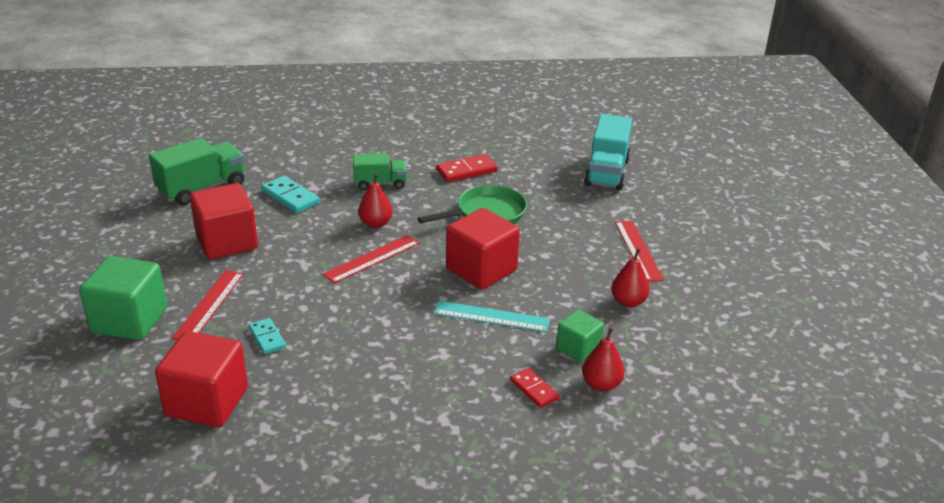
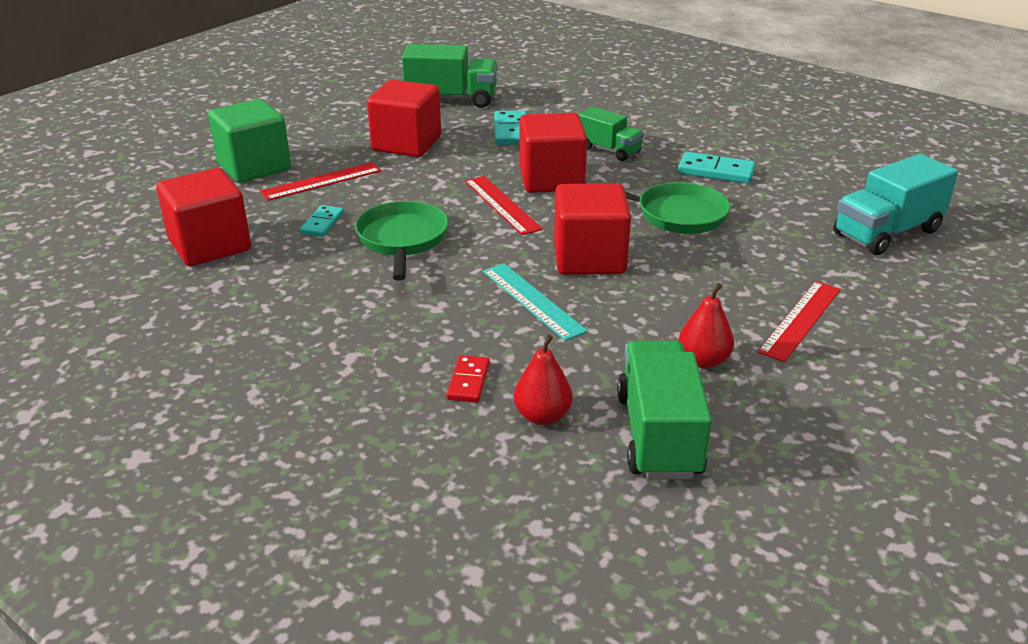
camera: 45 degrees right, 0 degrees up
(346, 319) = (402, 240): none -> green pan
(372, 258) = (502, 204): red ruler -> red ruler turned 60 degrees clockwise
(375, 223) = (551, 179): red pear -> red cube
(466, 171) = (716, 171): red domino -> turquoise domino
(578, 349) = (573, 372): green cube -> none
(667, 358) = (658, 435): none -> green truck

